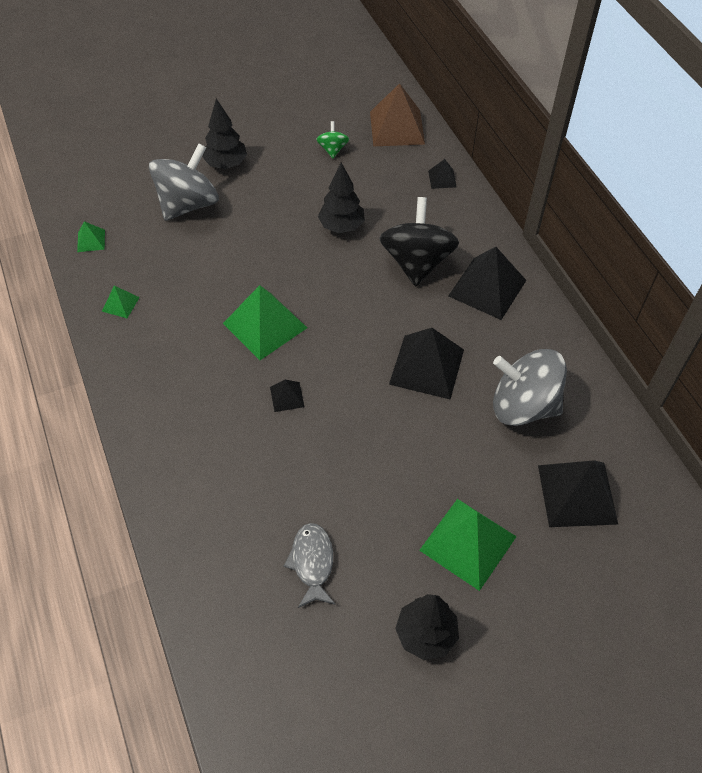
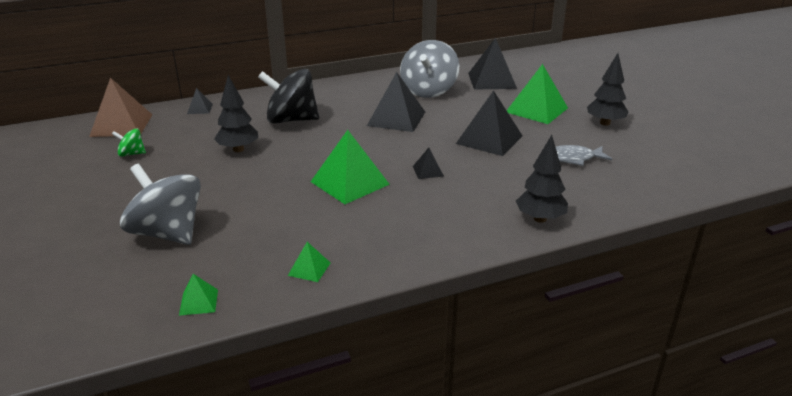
camera: 90 degrees left, 25 degrees down
(226, 164) = (115, 212): black tree -> black tree (540, 219)
(487, 288) = (324, 97): black pyramid -> black pyramid (489, 139)

